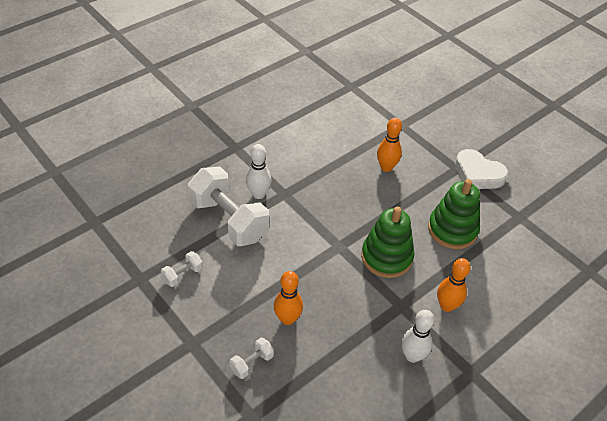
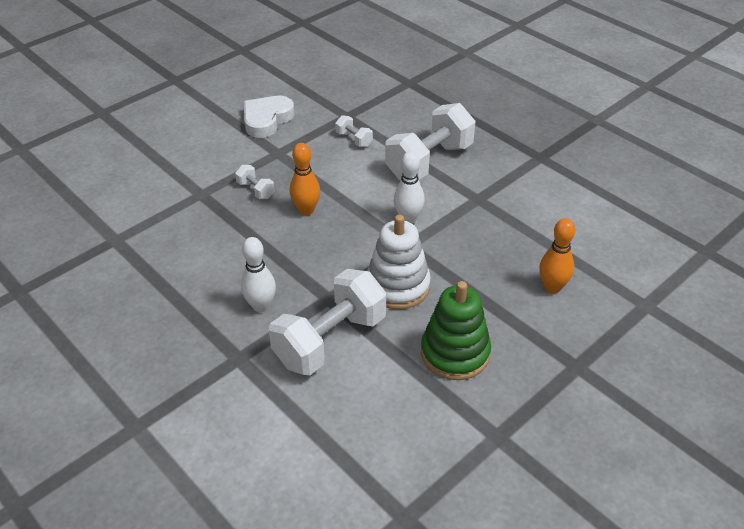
camera: 90 degrees right, 5 degrees down
(258, 194) = (472, 179): white bowling pin -> white bowling pin (408, 219)
(386, 257) = (398, 286): green stacking toy -> white stacking toy
(447, 306) = (330, 340): orange bowling pin -> white dumbbell
(478, 174) = (573, 391): white heart -> white heart (267, 120)

